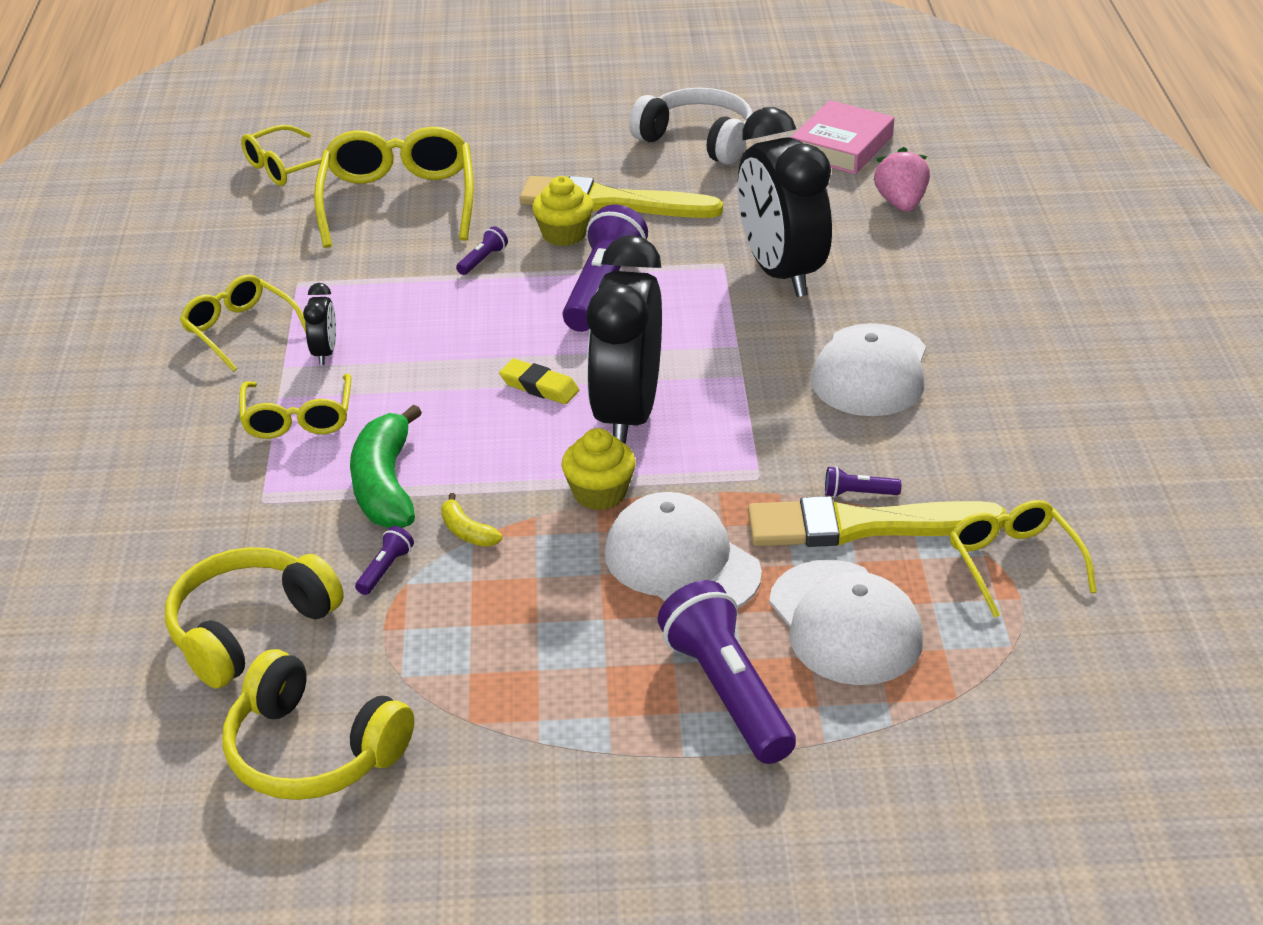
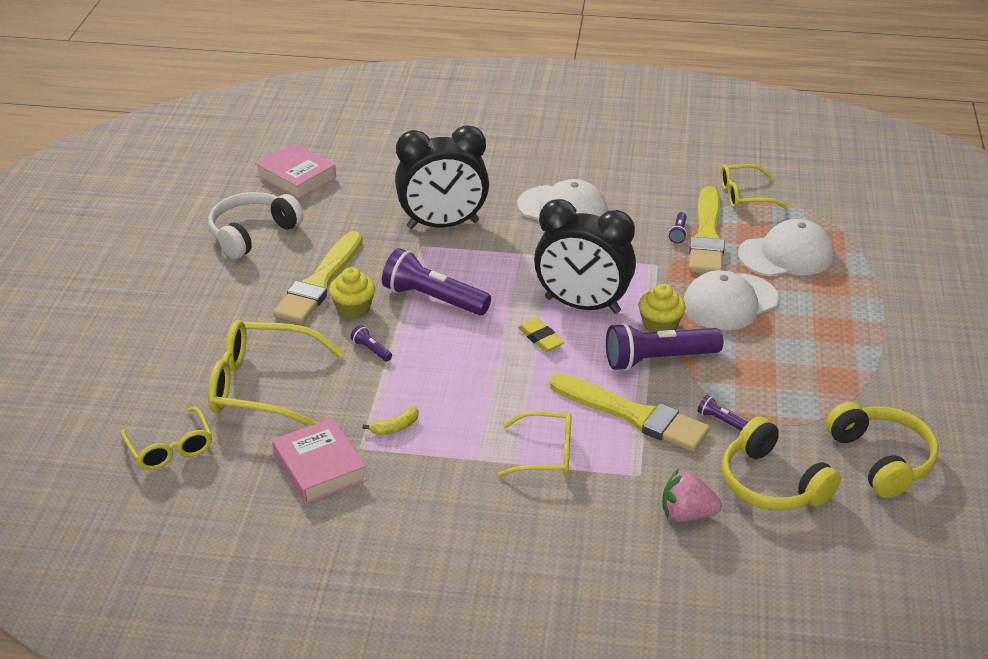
camera: 80 degrees left, 0 degrees up
(240, 330) = (419, 482): yellow glasses -> none
(262, 260) = (319, 467): none -> pink book
(312, 751) = (882, 459): yellow headphones -> yellow headphones turned 60 degrees counterclockwise
(325, 353) = (466, 437): black clock -> none
(385, 485) = (633, 415): green banana -> yellow brush
(467, 532) = (688, 382): yellow banana -> yellow banana (395, 427)
(539, 387) = (540, 338): yellow eraser -> yellow eraser turned 75 degrees counterclockwise
(727, 692) = (837, 301): purple flashlight -> purple flashlight (658, 359)
(901, 203) = (381, 167): pink strawberry -> pink strawberry (687, 514)

